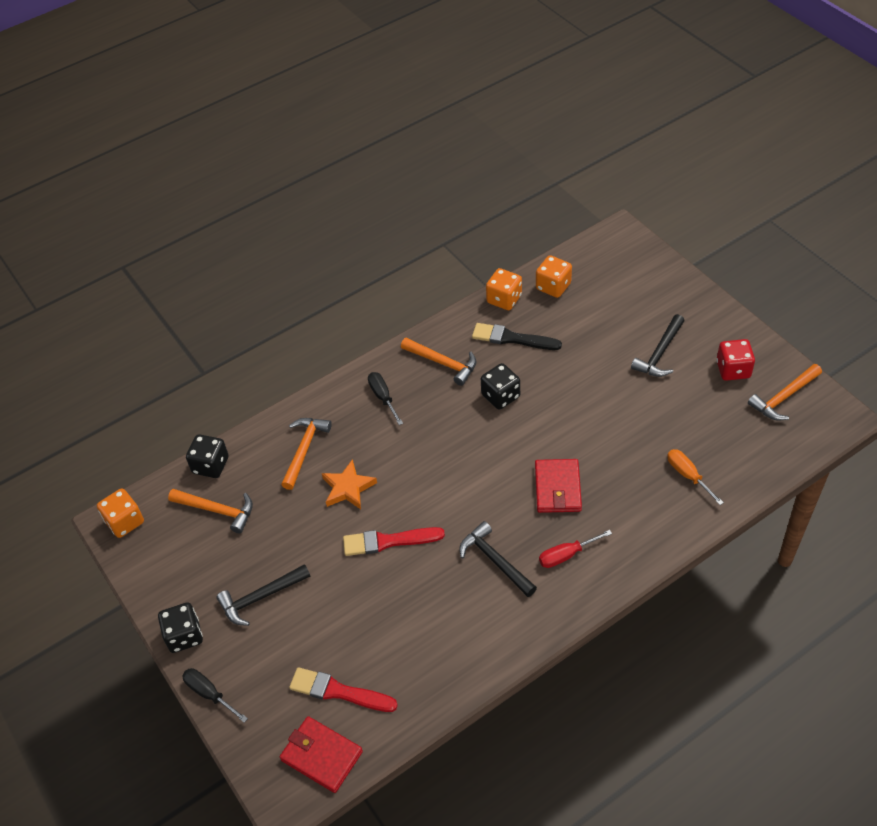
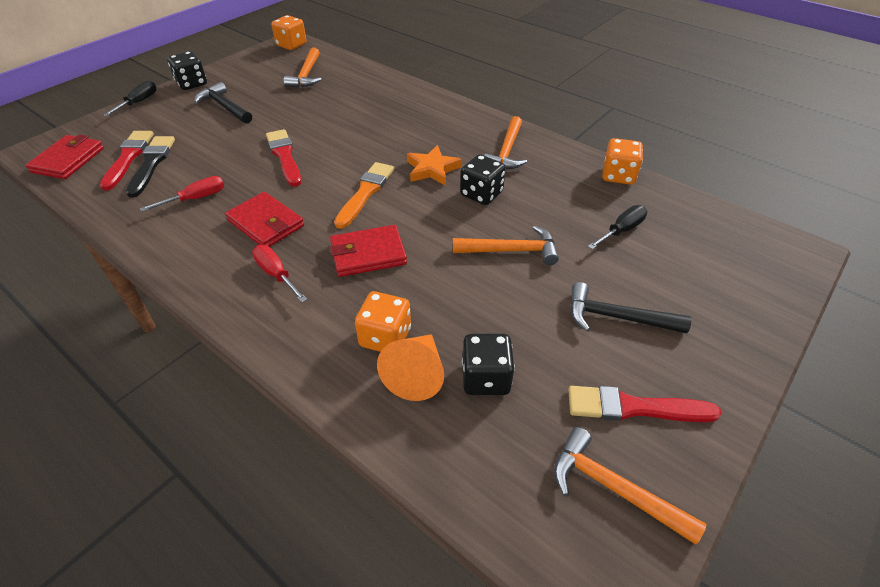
camera: 70 degrees right, 5 degrees down
(210, 465) = (349, 65): black dice -> black dice (485, 378)
(304, 450) = (375, 99): orange hammer -> orange hammer (510, 250)
(348, 488) = (340, 126): orange star -> orange star (432, 169)
(383, 397) = (448, 126): black screwdriver -> black screwdriver (621, 230)
(438, 620) = (196, 198): none -> red screwdriver
(472, 480) = (365, 193): none -> orange brush
(495, 561) = (266, 223): black hammer -> red wallet
(512, 338) = (565, 189): black brush -> black brush (151, 164)
(553, 286) = (663, 207): orange dice -> orange dice (385, 337)
(688, 475) = (416, 374): orange screwdriver -> orange cone
(733, 370) = (634, 407): red dice -> red brush

